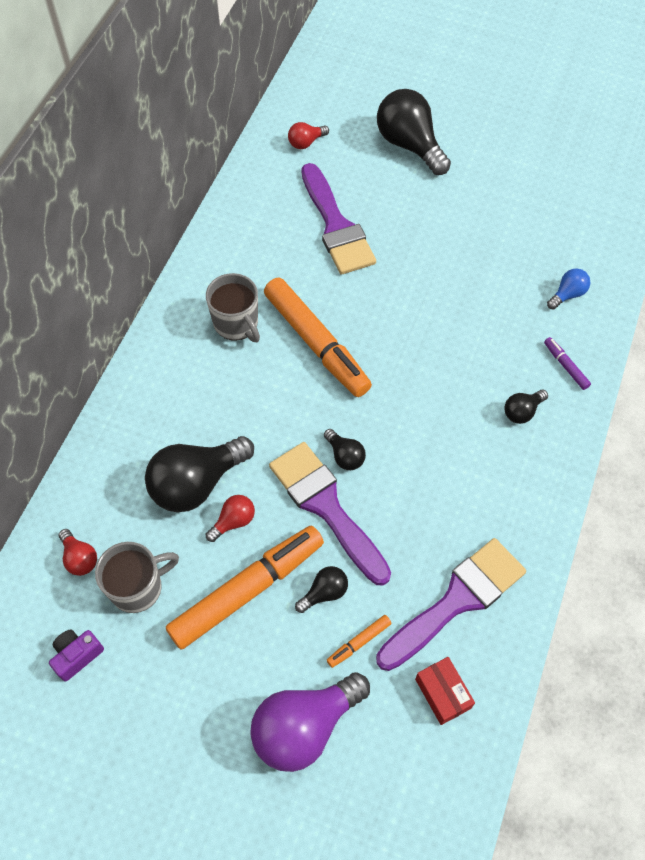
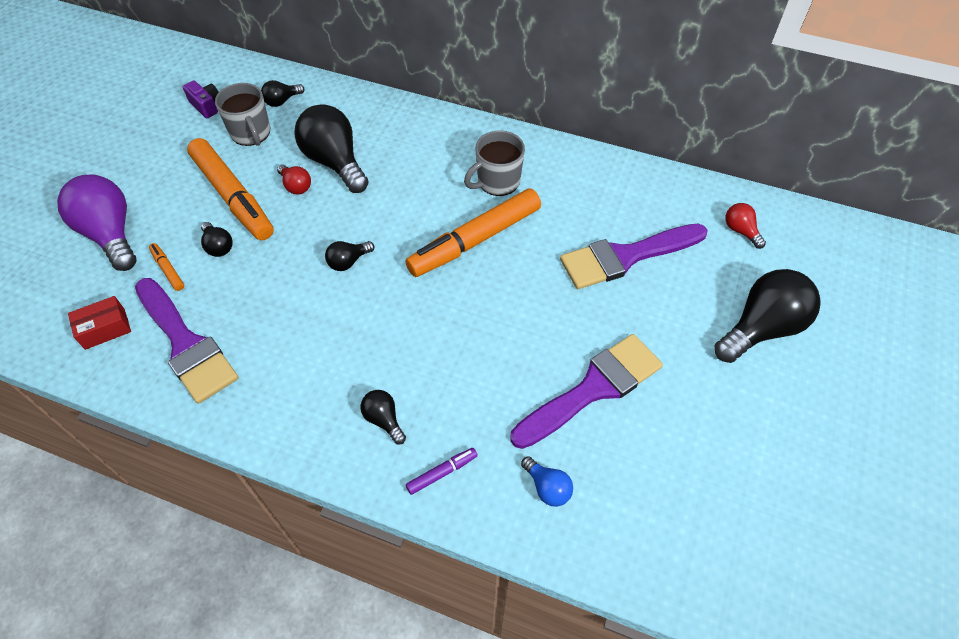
camera: 90 degrees right, 5 degrees down
(80, 558) = (282, 101): red light bulb -> black light bulb
(326, 506) = (299, 248): purple brush -> purple brush (593, 388)

